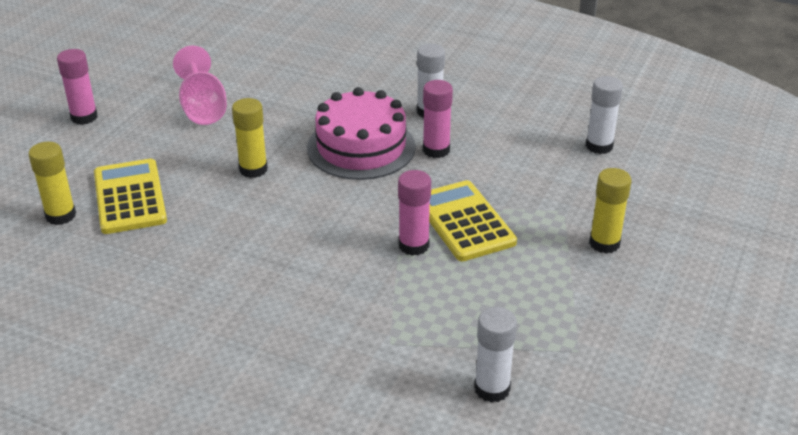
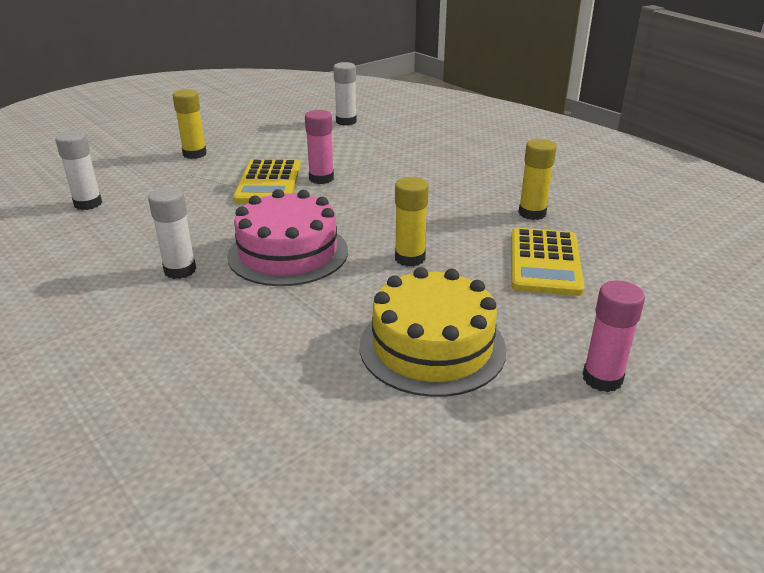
camera: 155 degrees left, 5 degrees down
(61, 215) = (617, 262): yellow glue stick -> yellow glue stick (532, 213)
(203, 108) = (432, 346): pink goblet -> yellow cake
(436, 150) = (223, 233): pink glue stick -> none

